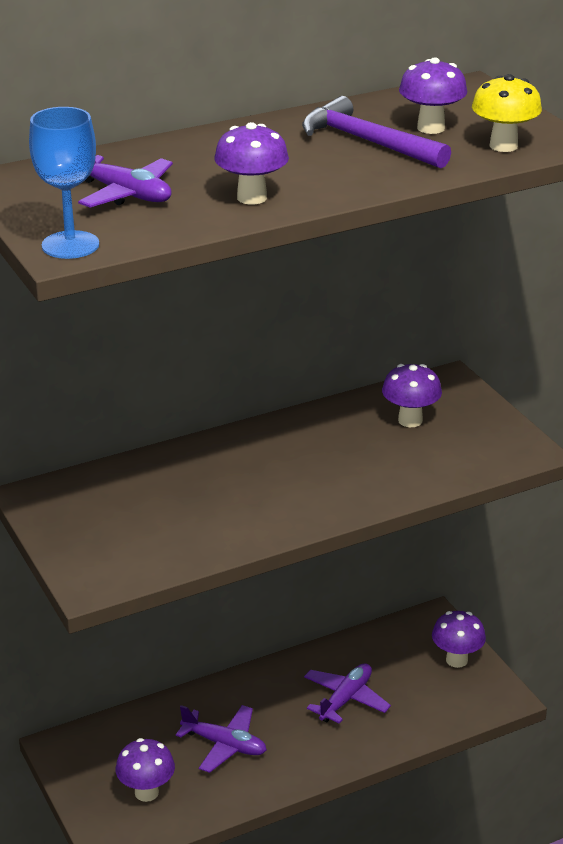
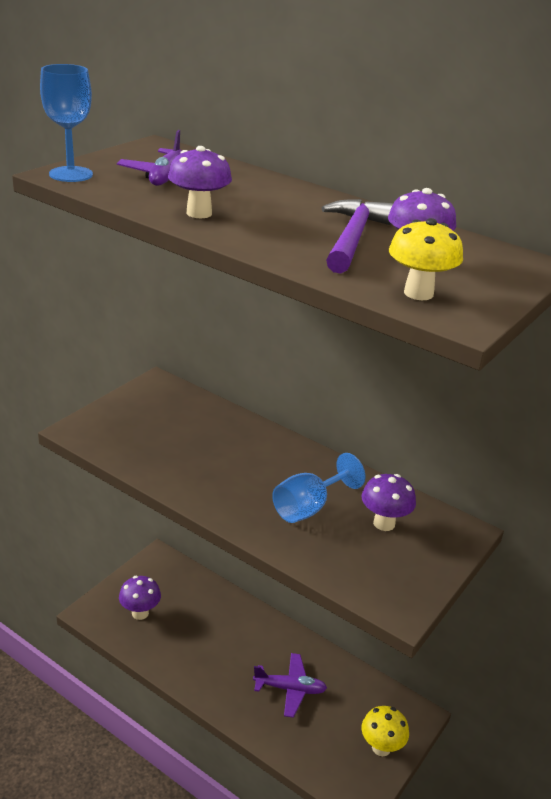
camera: 60 degrees right, 0 degrees up
(224, 745) = (204, 636): purple plane -> none
(356, 457) = (308, 507): none -> blue goblet
(456, 660) = (381, 747): purple mushroom -> yellow mushroom

